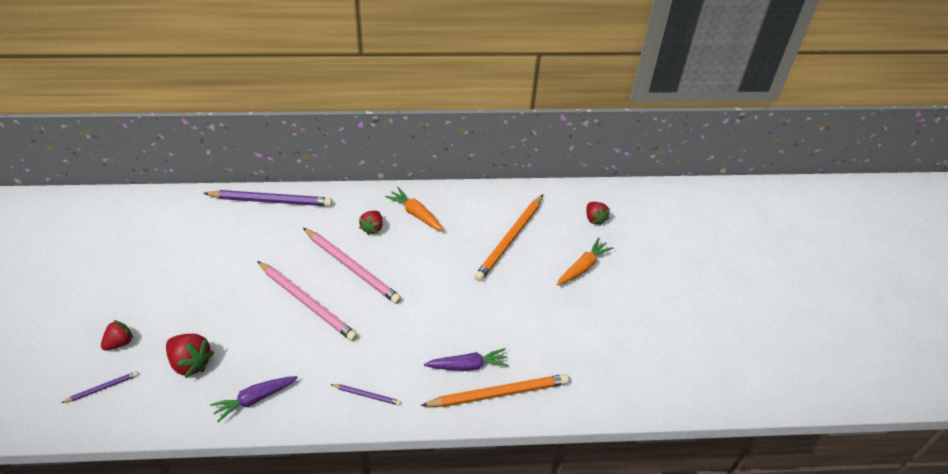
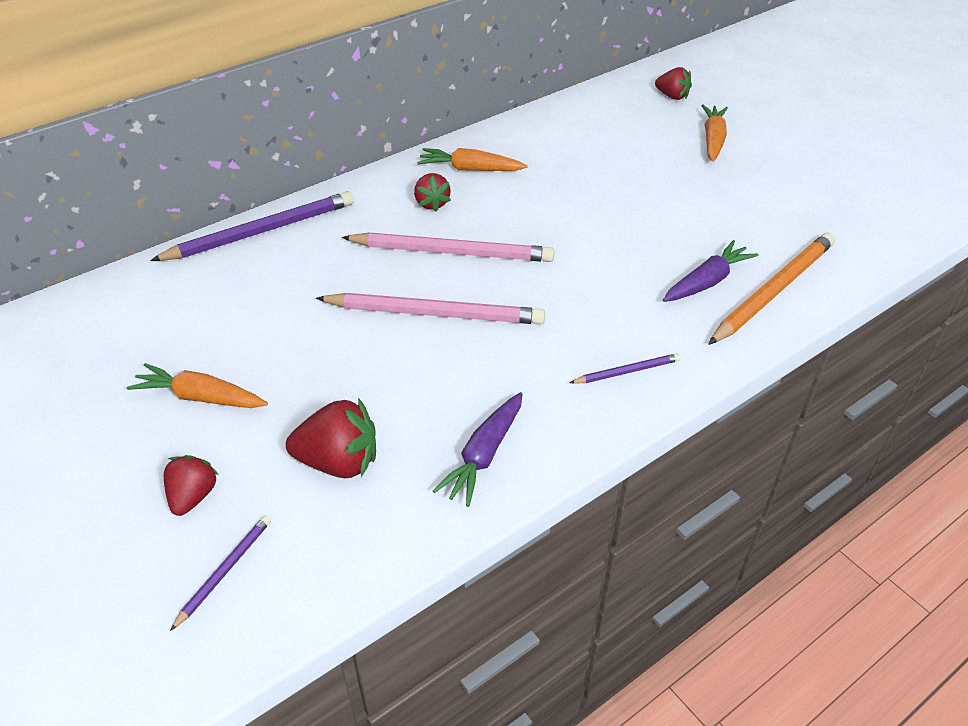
camera: 30 degrees left, 5 degrees down
(163, 290) = (200, 397): none -> orange carrot
(510, 240) = (607, 149): orange pencil -> none

